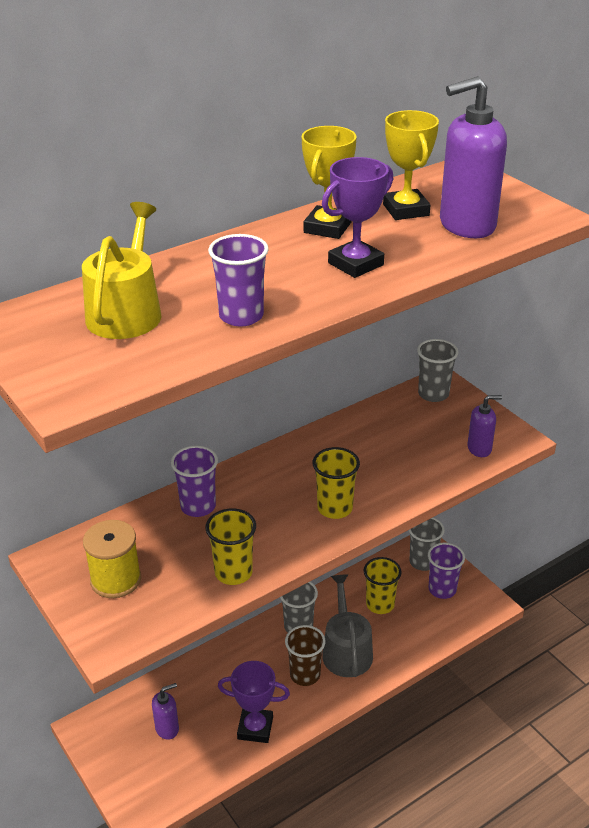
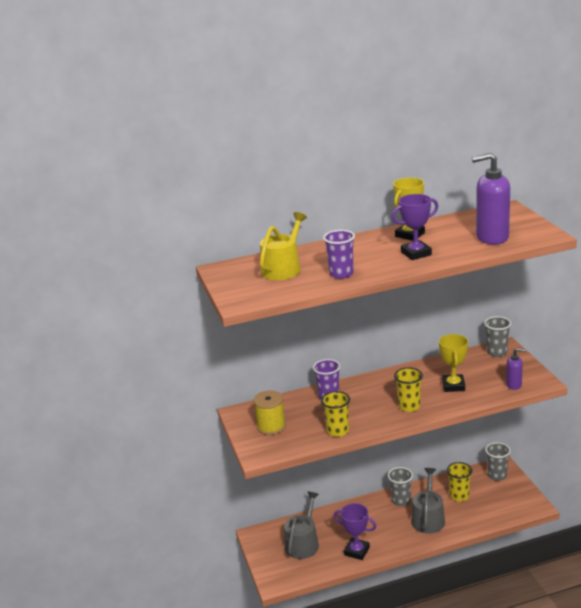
camera: 20 degrees right, 10 degrees down
(167, 728) = (303, 543): purple soap dispenser -> grey watering can
(305, 674) = (397, 527): brown cup -> none
(406, 210) = (460, 228): yellow trophy -> yellow trophy (453, 386)
(442, 589) = (505, 493): purple cup -> none

